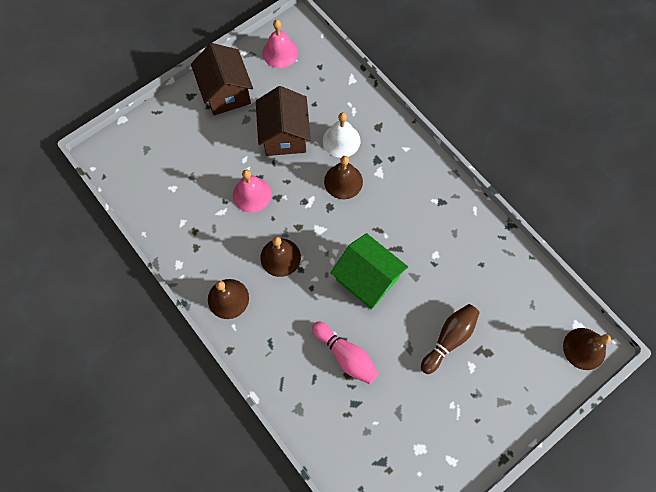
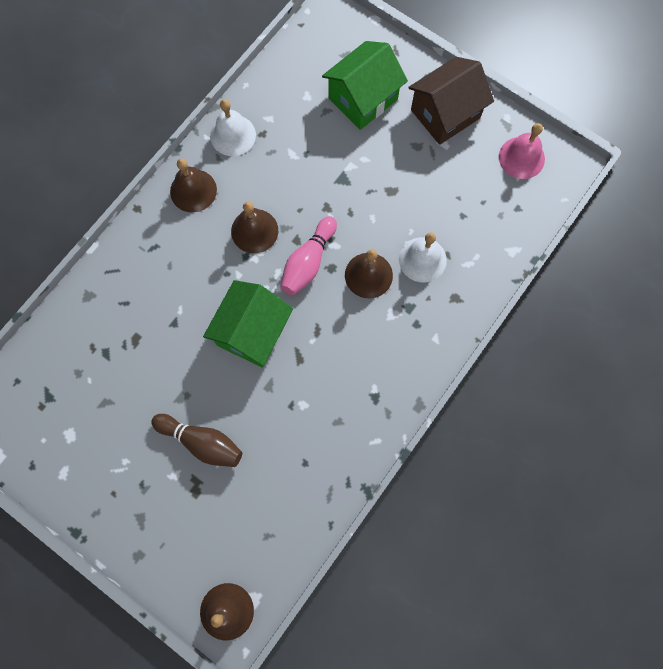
camera: 75 degrees right, 5 degrees up
(187, 254) = (233, 135): none -> white bell
(191, 147) = (363, 99): none -> green house
(252, 194) = (322, 179): pink bell -> none
(284, 135) = (409, 193): brown house -> none
(346, 355) = (157, 330): pink bowling pin -> pink bowling pin (308, 262)

